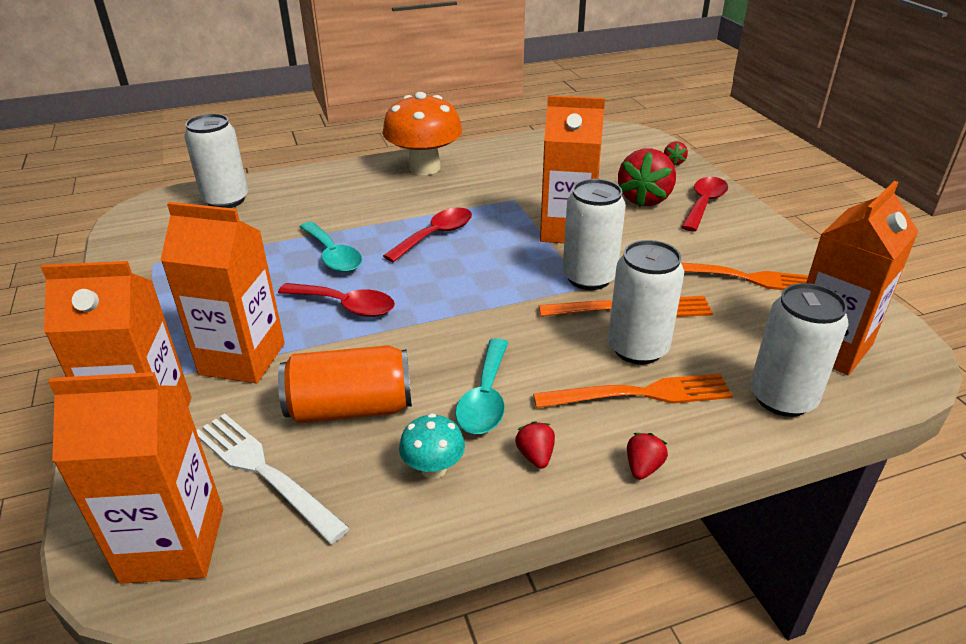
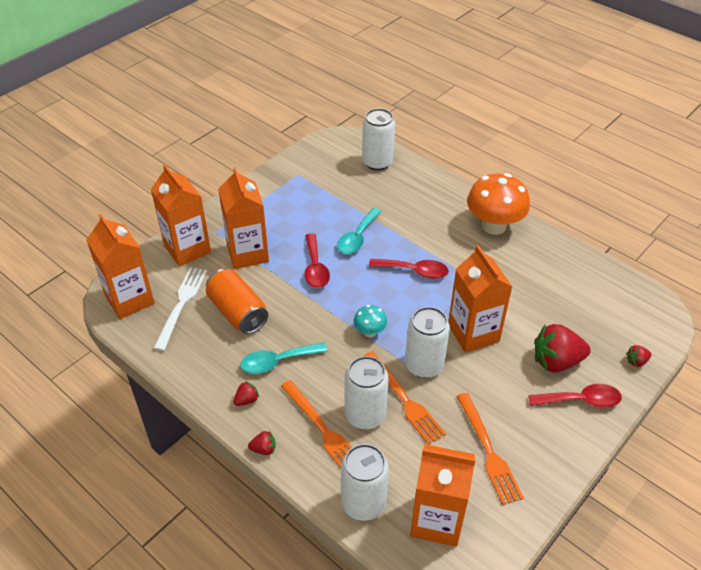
camera: 60 degrees right, 10 degrees up
(433, 468) = (216, 363): turquoise mushroom -> turquoise mushroom (370, 332)

